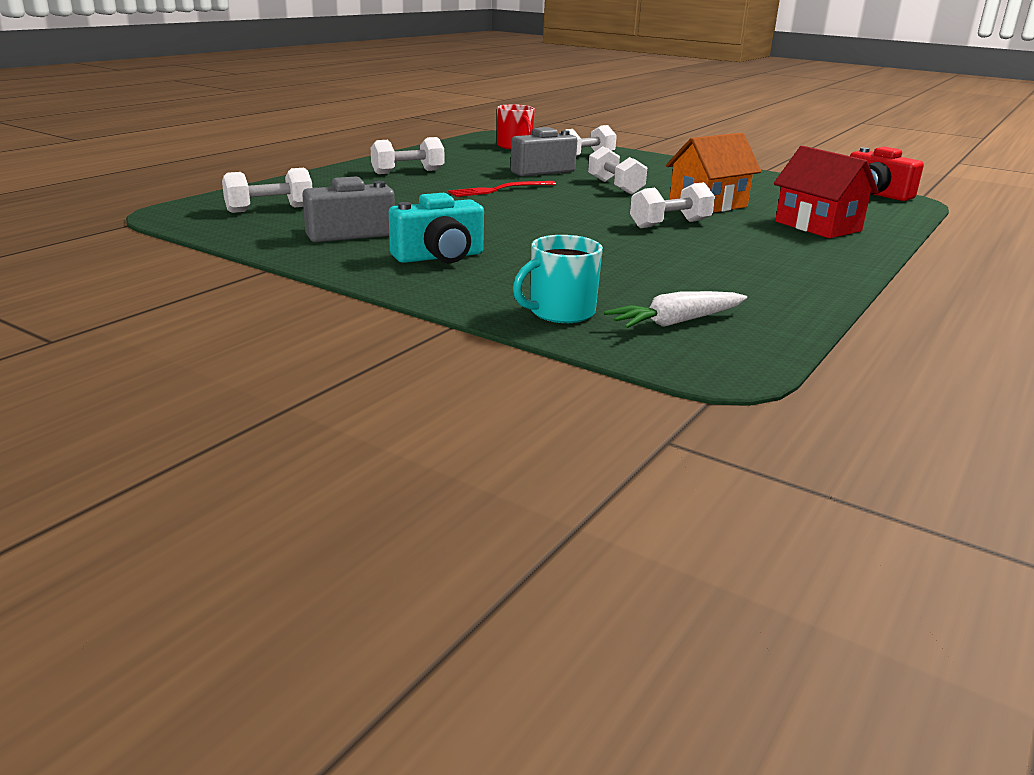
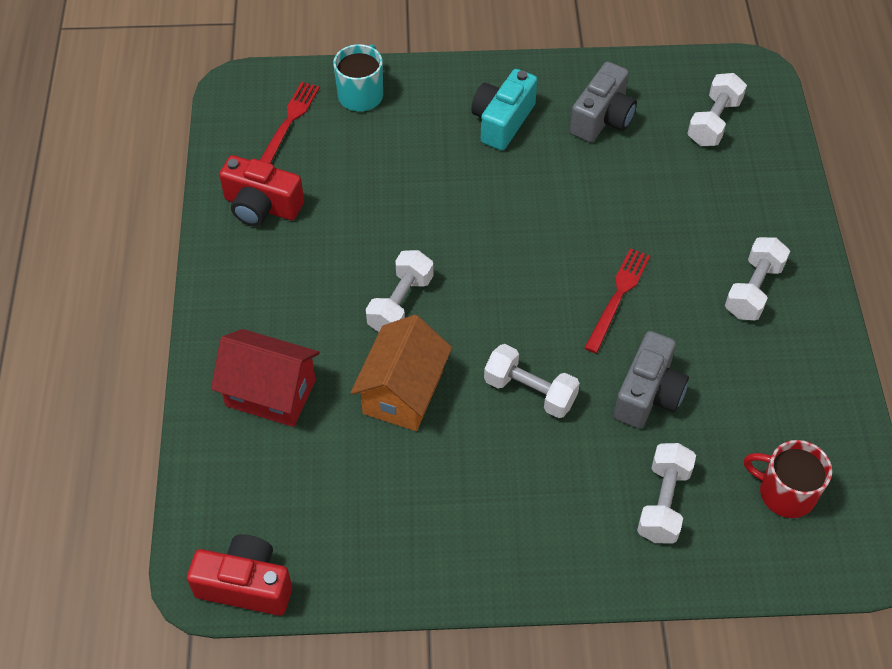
camera: 145 degrees right, 30 degrees up
(676, 322) = (288, 123): white carrot -> red fork
(760, 288) = (261, 206): none -> red camera

